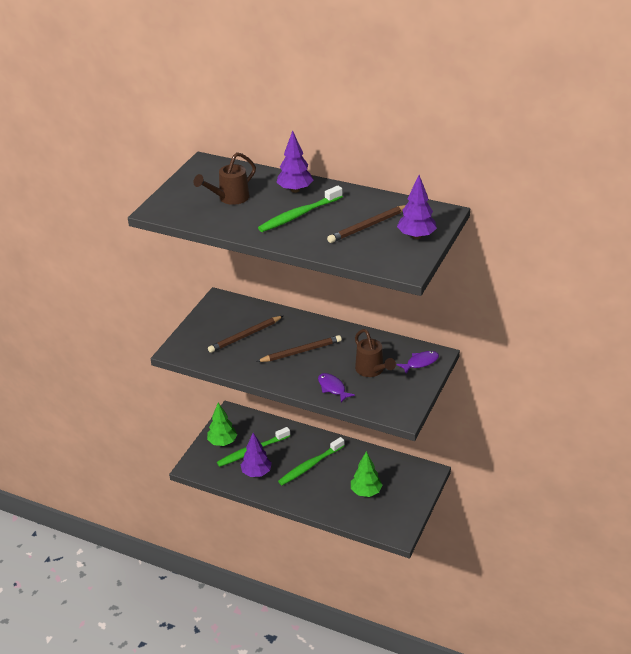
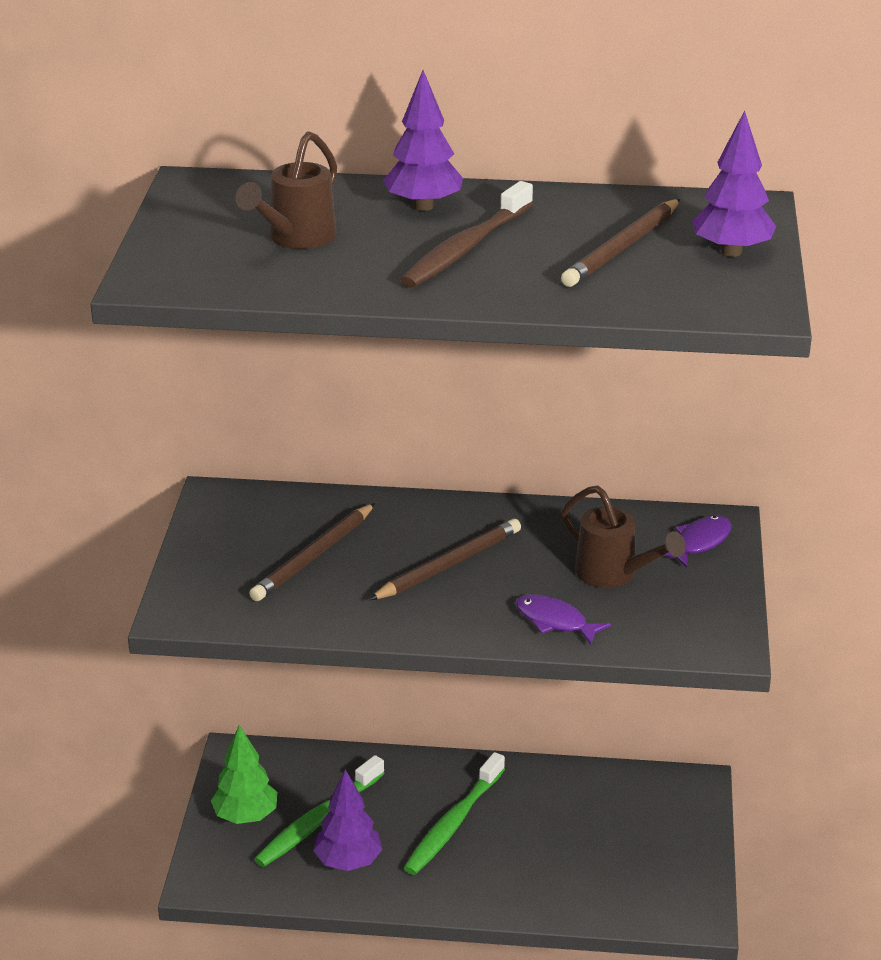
camera: 20 degrees left, 5 degrees down
(299, 215) = (466, 248): green toothbrush -> brown toothbrush
(366, 492) = (592, 849): green tree -> none

